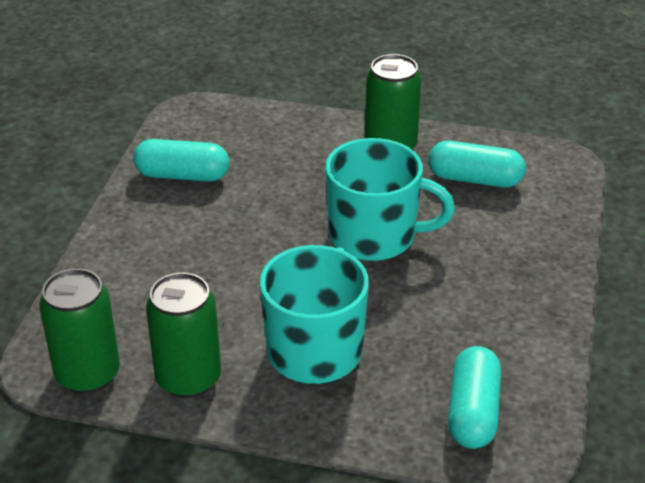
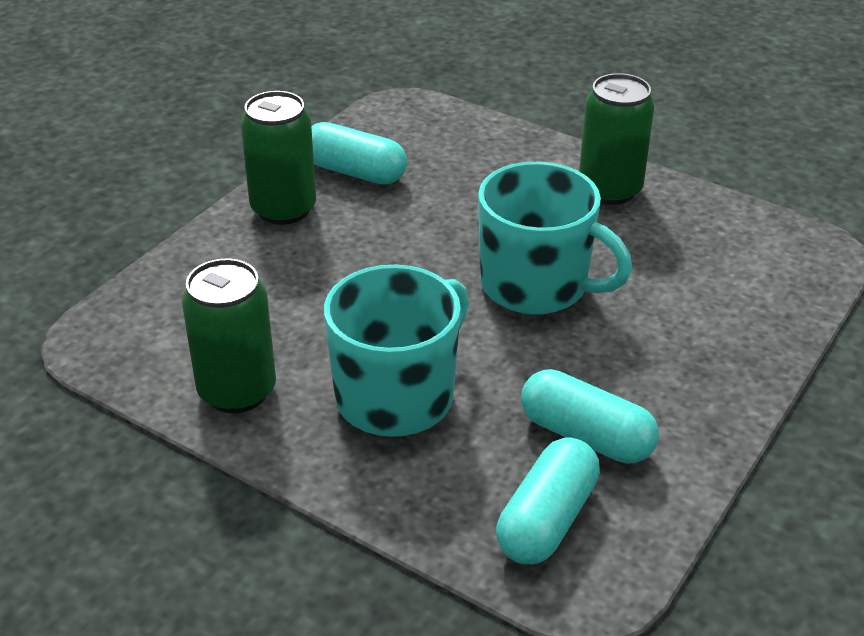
camera: 20 degrees right, 0 degrees up
(88, 374) = (133, 358): green can -> green can (283, 209)
(475, 179) = (694, 248): turquoise capsule -> turquoise capsule (586, 436)

